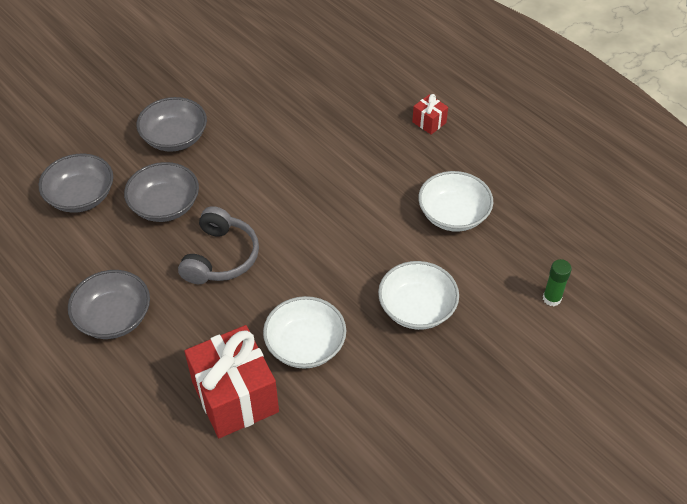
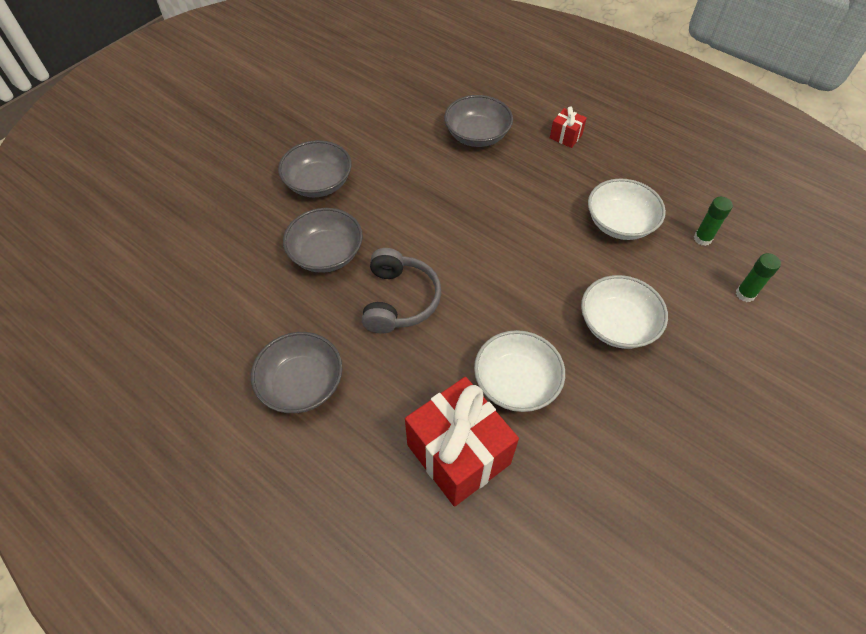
camera: 10 degrees left, 5 degrees up
(81, 196) = (235, 256): grey bowl -> grey bowl (477, 135)
(530, 240) = (702, 238): none -> green glue stick

